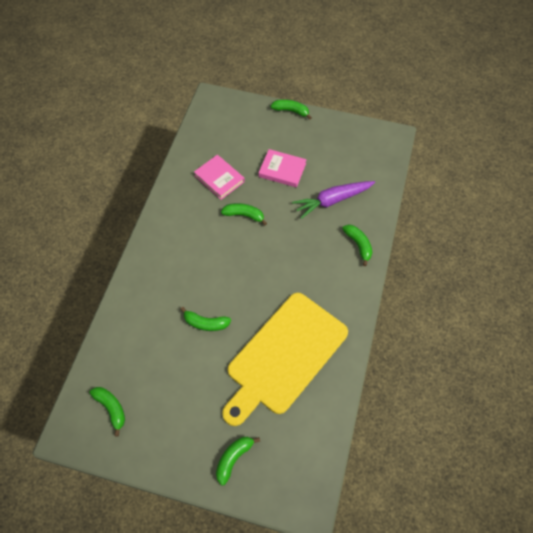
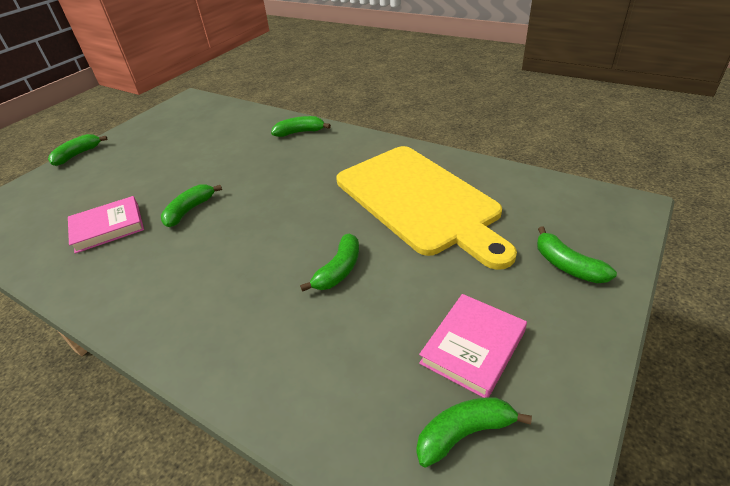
camera: 70 degrees left, 20 degrees down
(282, 170) = (153, 171): pink book -> pink book (473, 347)
(332, 200) = (230, 141): purple carrot -> none

